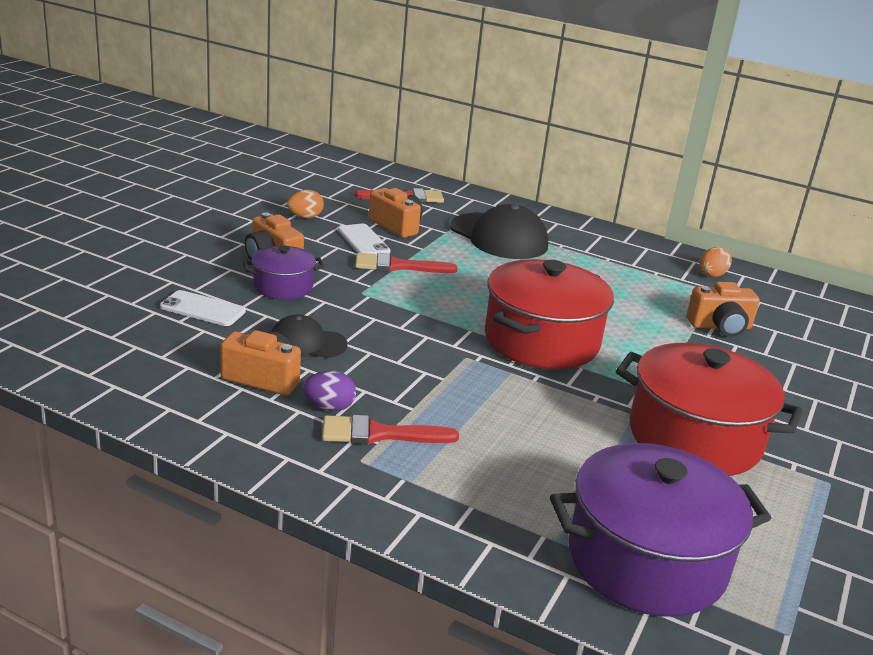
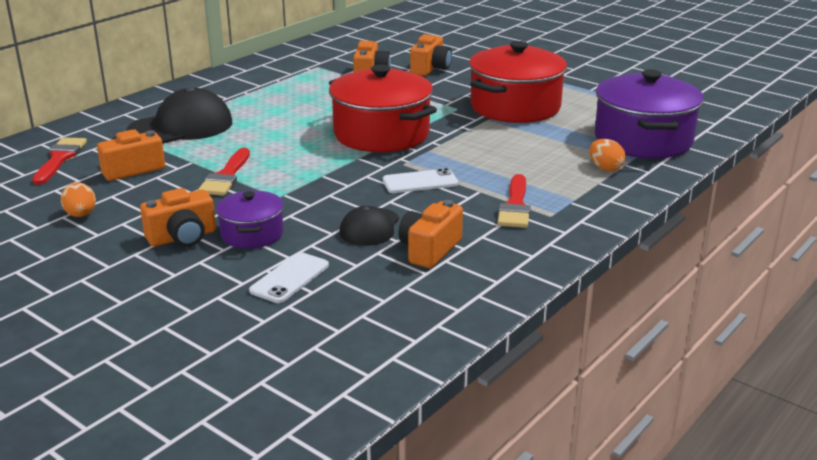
camera: 75 degrees left, 0 degrees up
(329, 407) = (477, 223): purple egg -> none
(363, 241) = (160, 188): white phone -> white phone (420, 182)
(712, 274) = (287, 63): orange egg -> orange egg (605, 168)
(781, 368) = (430, 68): none -> orange camera

